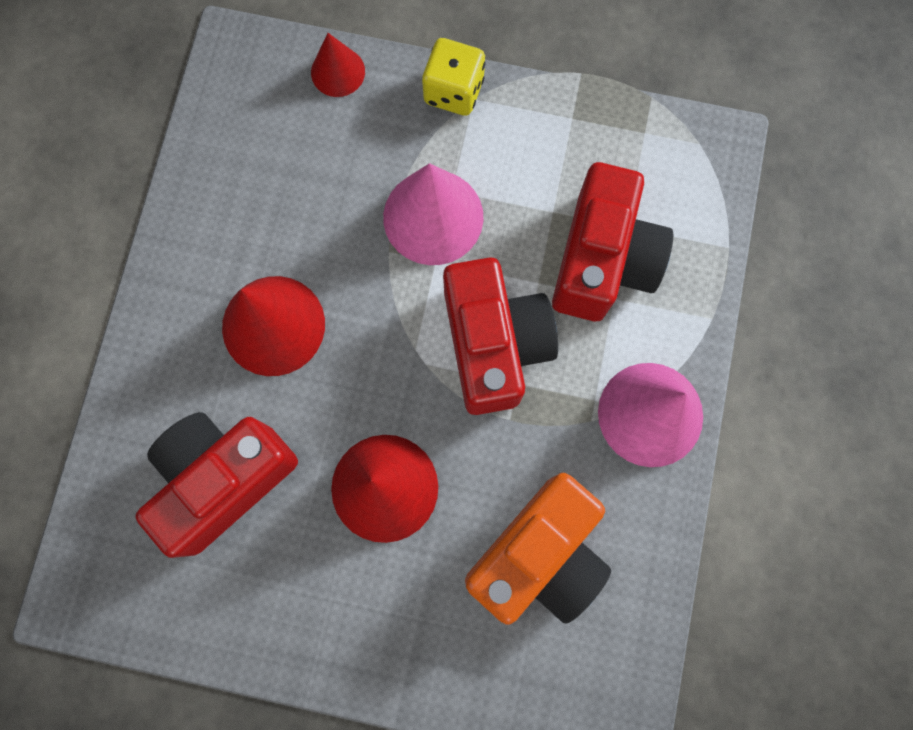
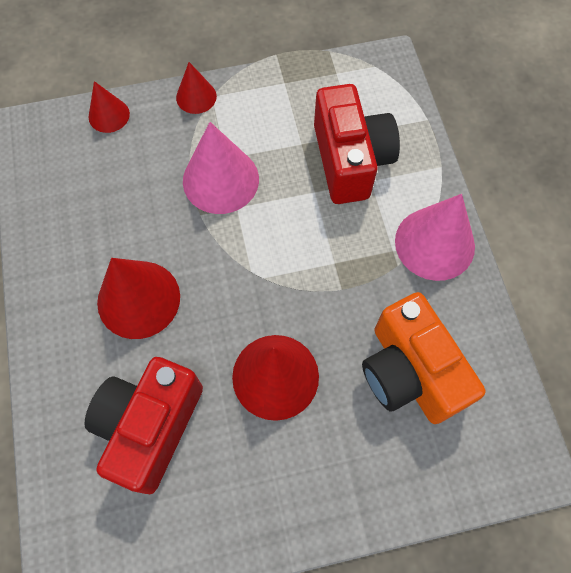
camera: 25 degrees left, 10 degrees down
(453, 91) = (196, 97): yellow dice -> red cone
(494, 344) = (304, 244): red camera -> none
(539, 554) = (410, 372): orange camera -> orange camera turned 135 degrees clockwise

